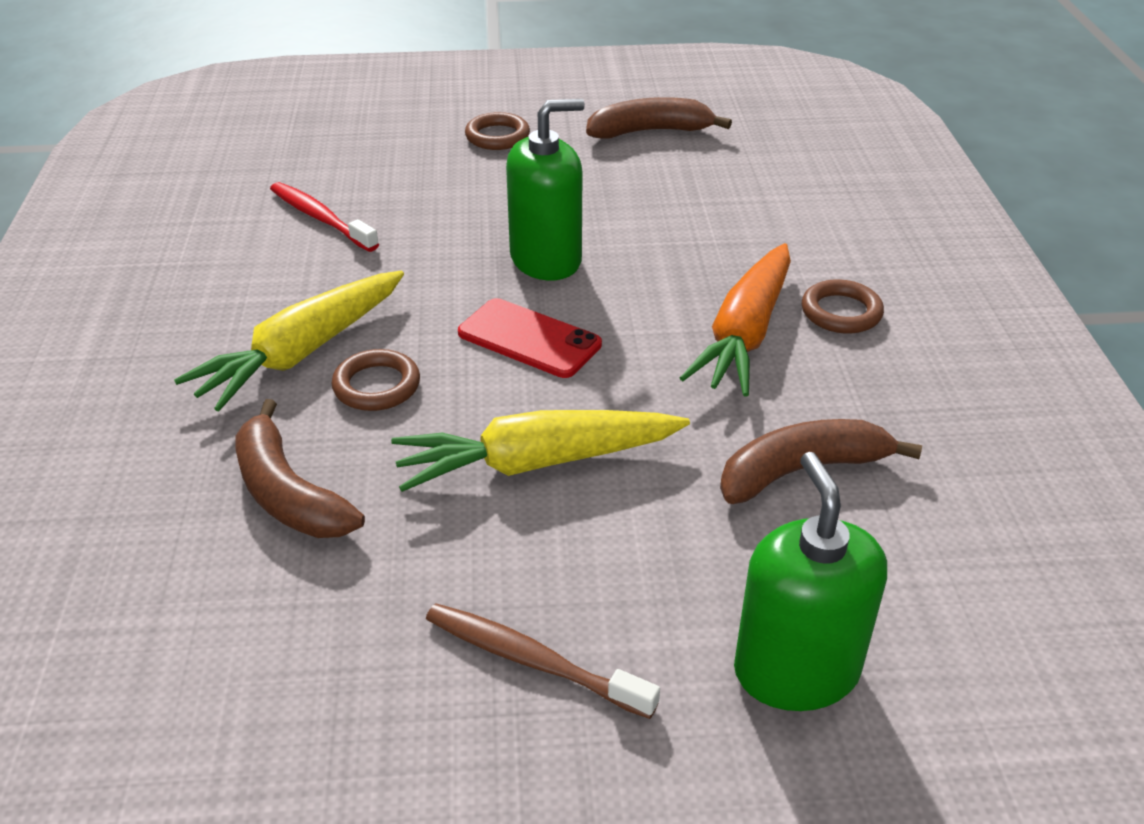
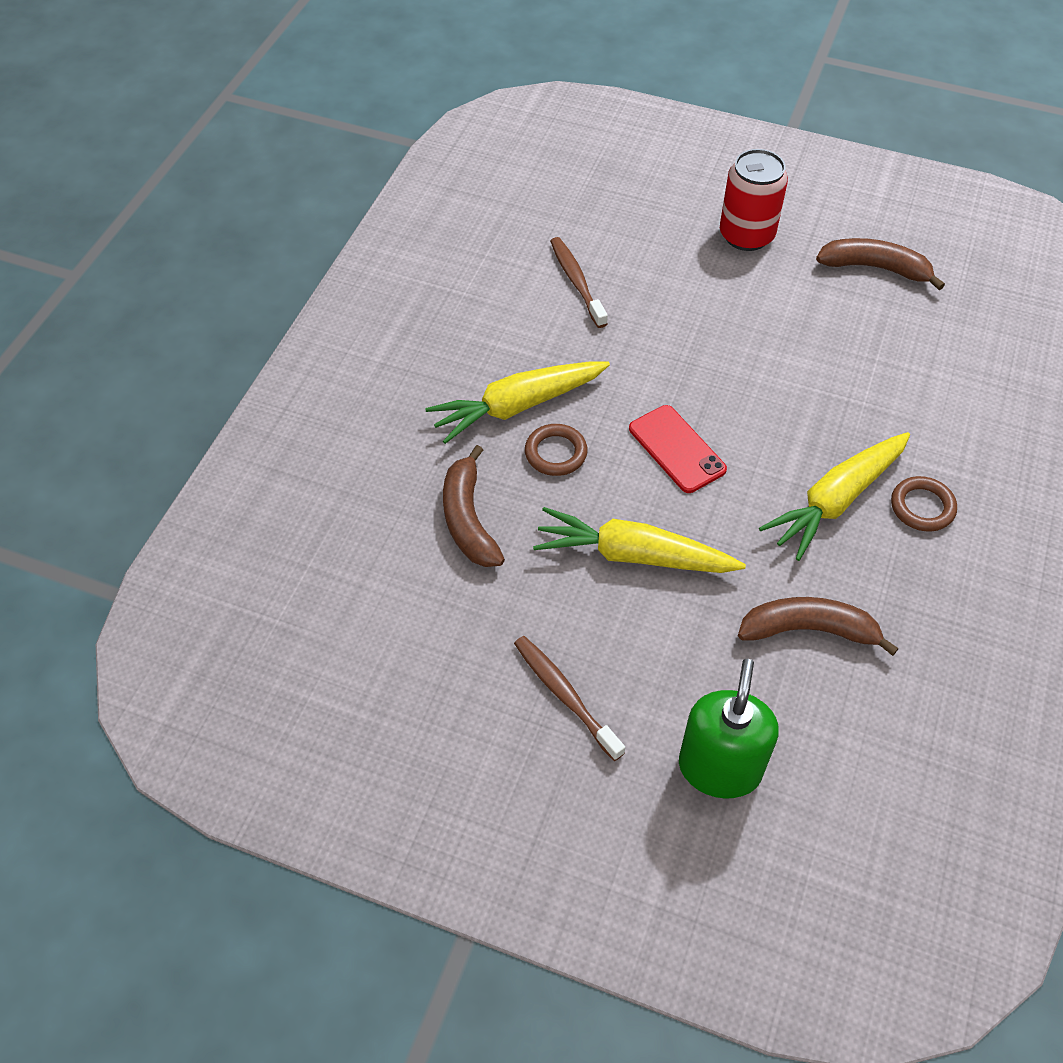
camera: 25 degrees right, 15 degrees up
(321, 218) = (576, 282): red toothbrush -> brown toothbrush
(497, 136) = (746, 235): brown ring -> red can
(546, 259) = (724, 378): green soap dispenser -> none
(745, 334) = (836, 500): orange carrot -> yellow carrot

